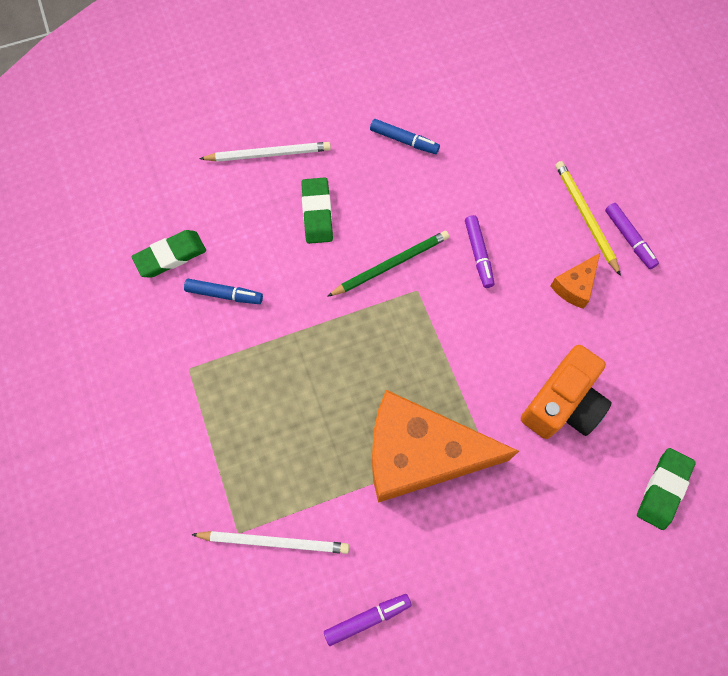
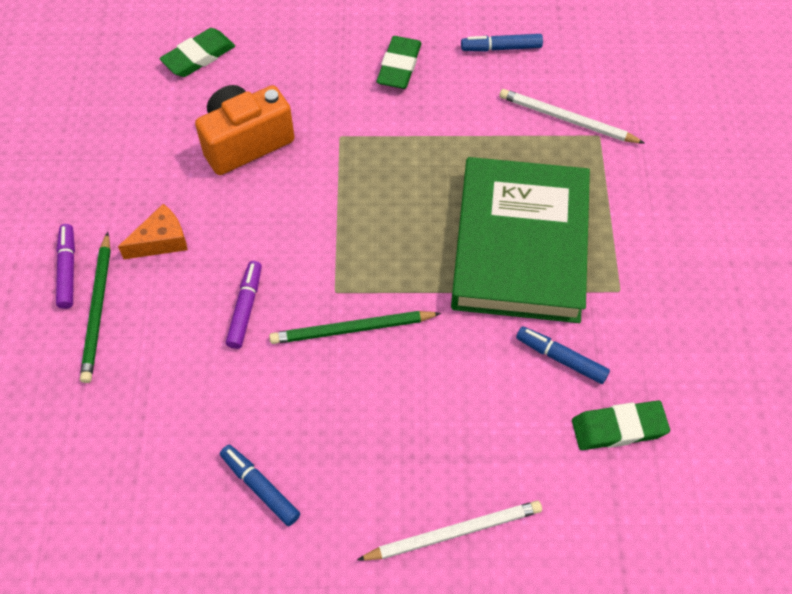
camera: 160 degrees left, 10 degrees down
(268, 154) = (453, 532): white pencil -> white pencil turned 150 degrees clockwise
(282, 382) = (520, 246): none -> green book
(317, 213) = (416, 423): green eraser -> green eraser (399, 66)
(367, 619) = (501, 48): purple marker -> blue marker
(419, 454) = (404, 144): orange cheese -> none
(585, 217) = (98, 309): yellow pencil -> green pencil

